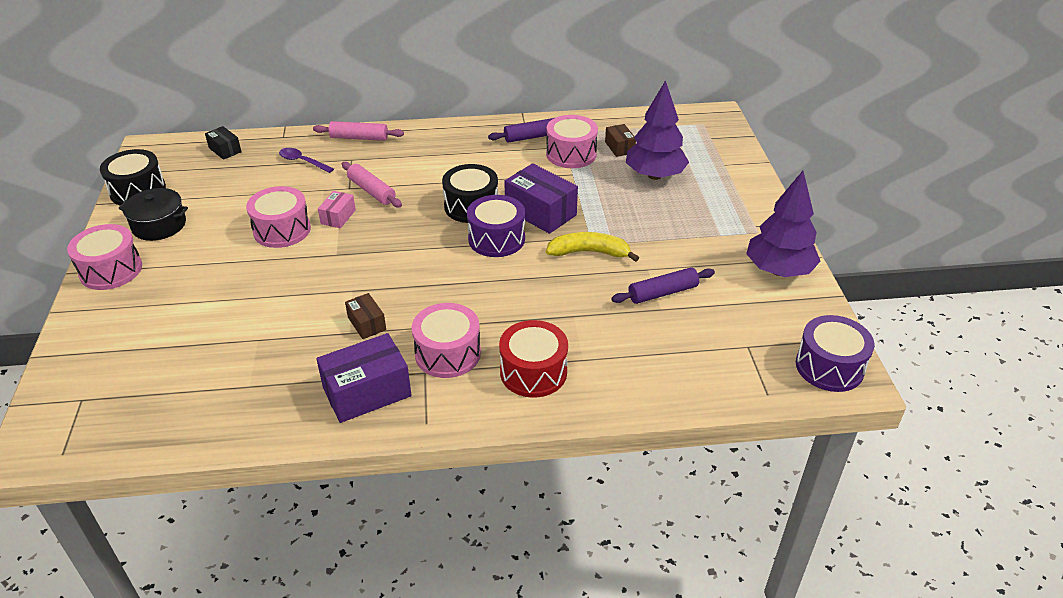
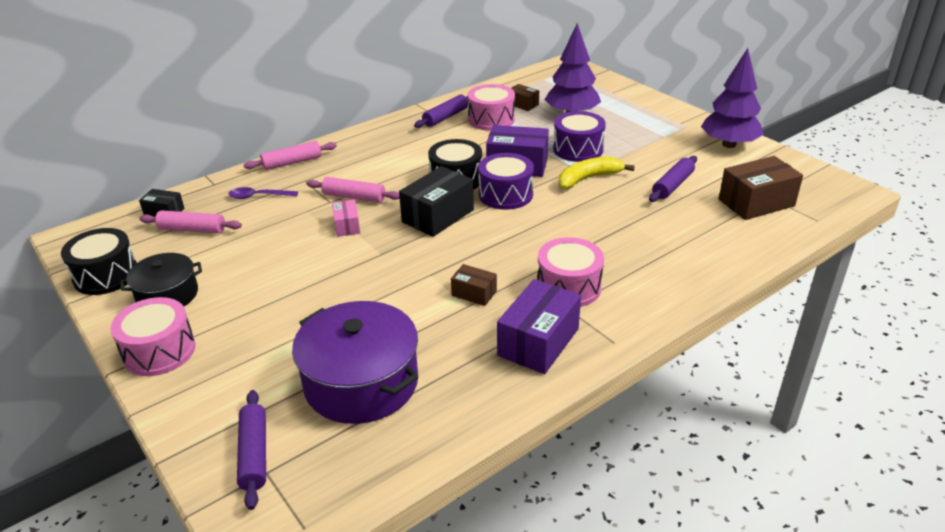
camera: 30 degrees left, 5 degrees down
(88, 382) = (254, 454): none -> purple rolling pin
(207, 361) = (361, 382): none -> purple pot
(228, 174) = (192, 229): none -> pink rolling pin
(282, 230) = (305, 254): pink drum -> none
(417, 237) = (438, 216): none -> black box
(533, 372) = (649, 272): red drum -> none
(726, 347) = (756, 202): none -> brown box
(829, 367) = (831, 189): purple drum -> purple drum (578, 149)

